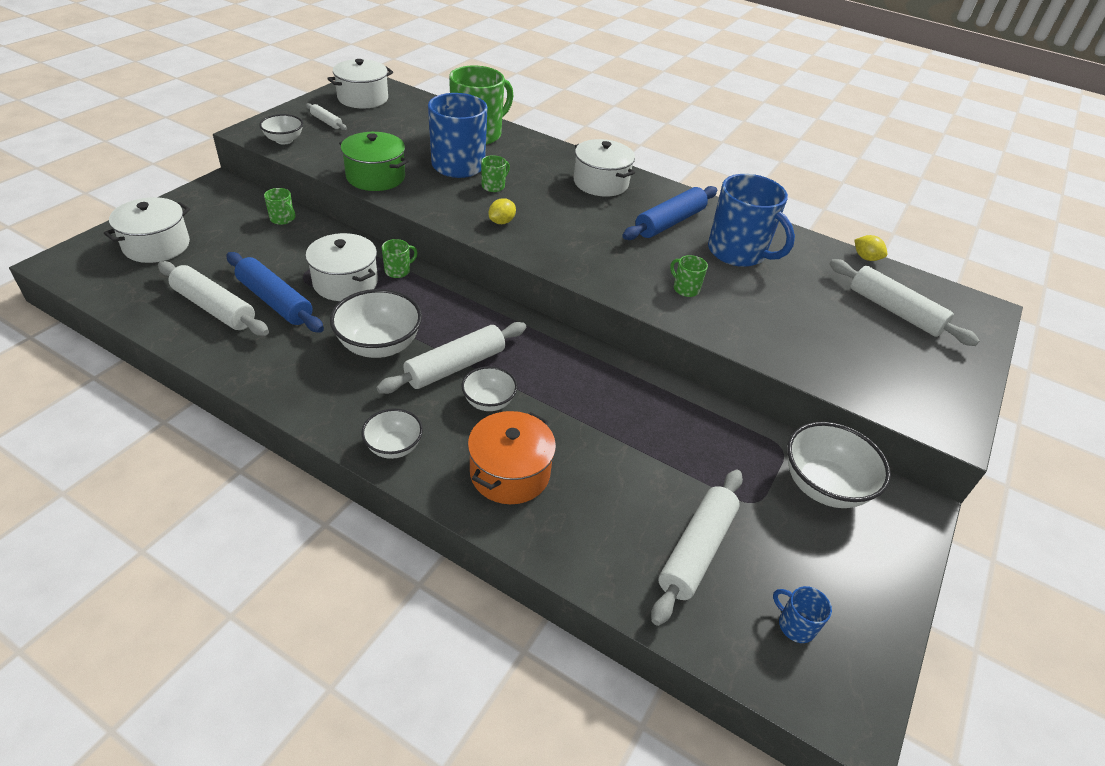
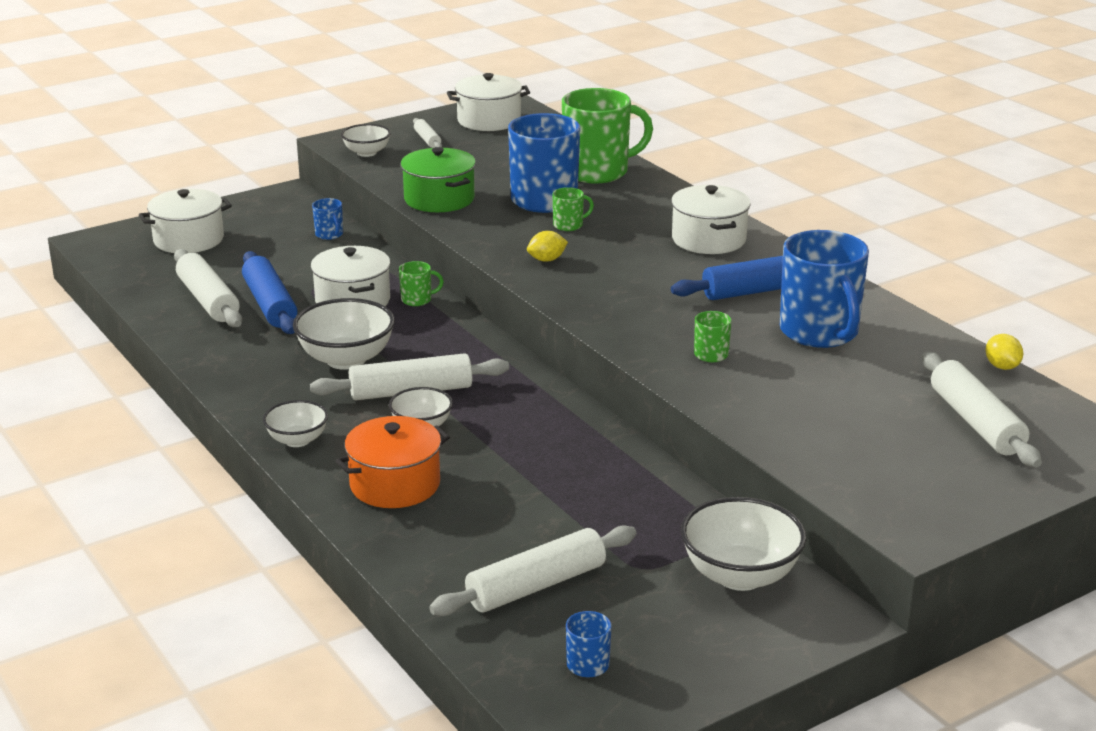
camera: 30 degrees right, 15 degrees down
(282, 219) = (329, 234): green mug -> blue mug

